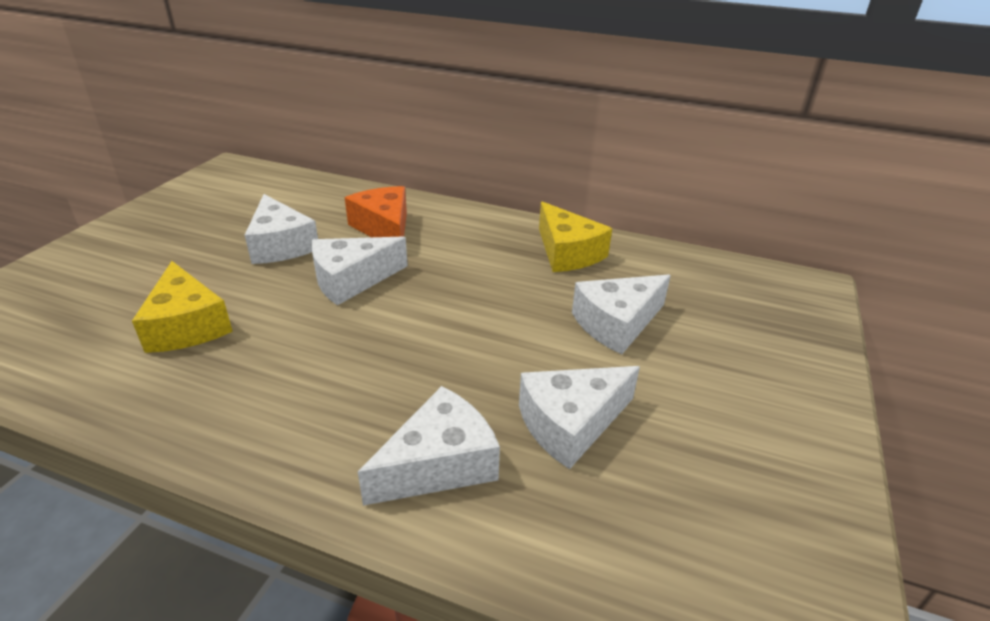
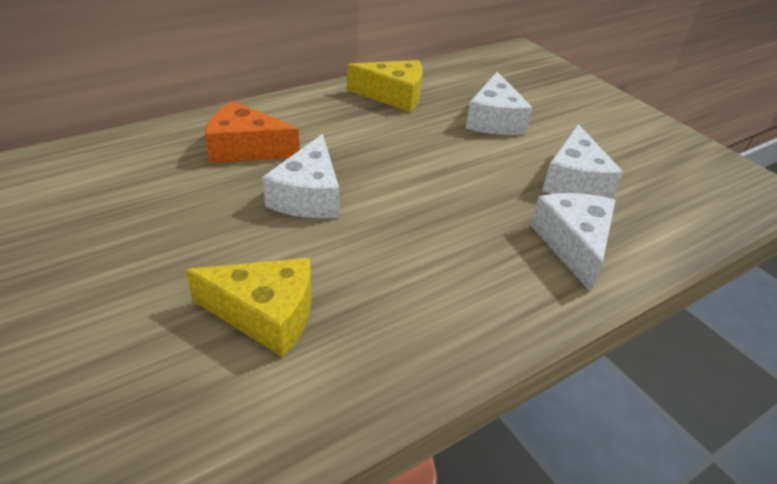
camera: 55 degrees left, 5 degrees up
(281, 245) = (190, 211): white cheese -> none

